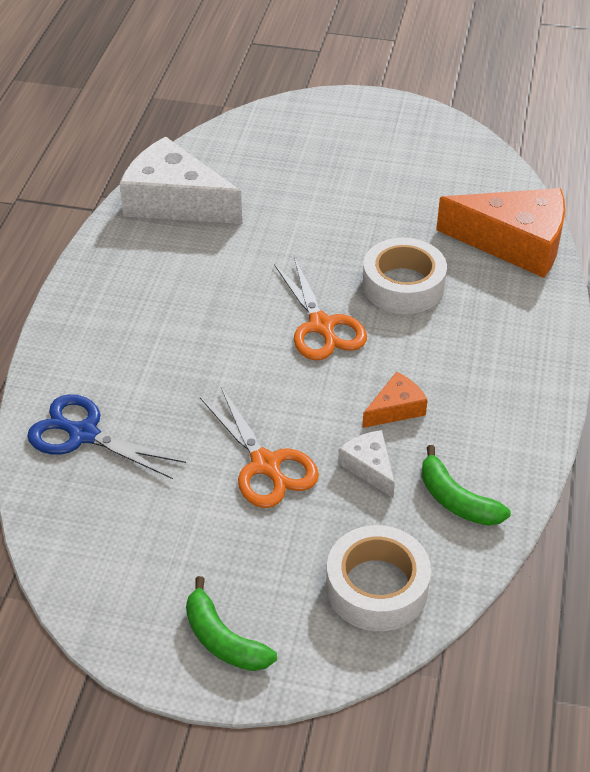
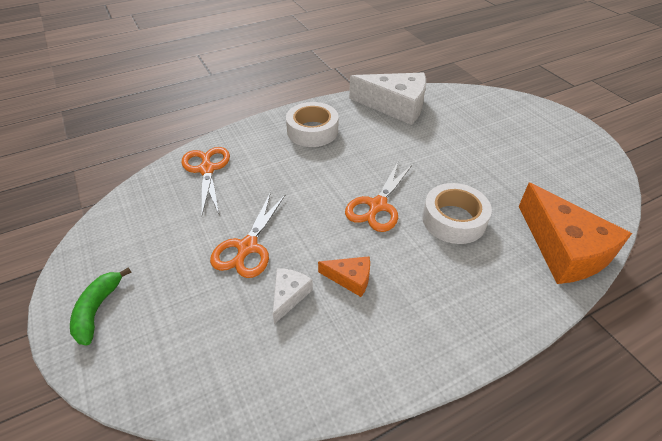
camera: 50 degrees right, 0 degrees up
(84, 434) = (207, 169): blue scissors -> orange scissors
(174, 201) = (395, 106): white cheese -> white cheese turned 120 degrees clockwise
(377, 587) = (190, 363): white tape -> white tape (312, 131)
(456, 500) = (303, 361): green banana -> none

